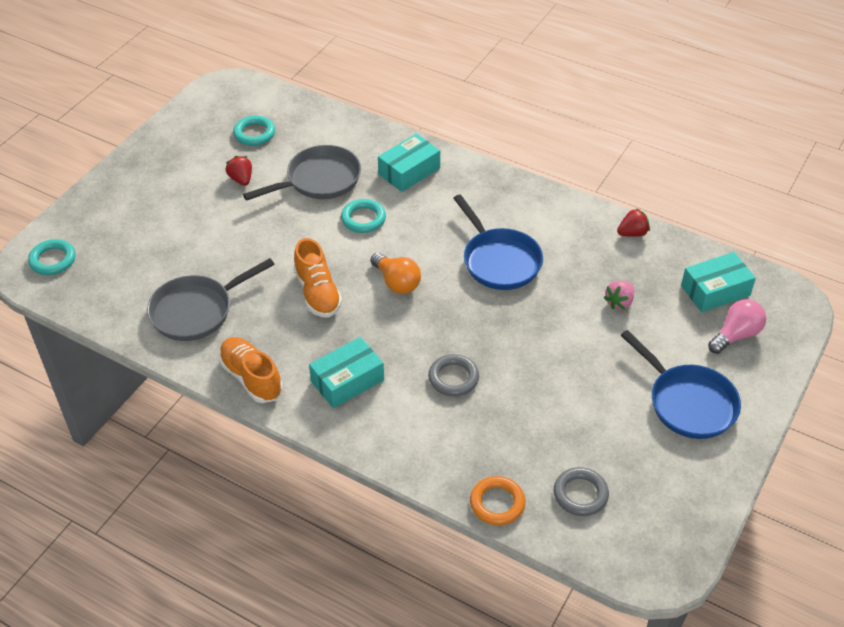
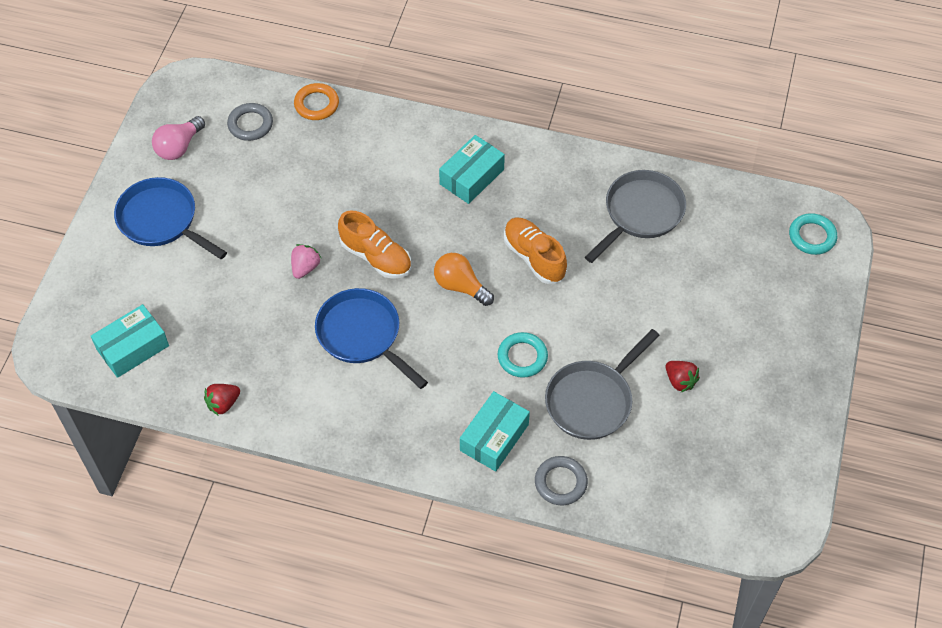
camera: 165 degrees right, 10 degrees up
(251, 378) = (557, 161): orange shoe -> orange shoe (376, 257)
(254, 133) = (700, 455): turquoise ring -> none
(453, 378) = (377, 199): grey ring -> grey ring (560, 482)
(619, 302) = (231, 312): pink strawberry -> pink strawberry (305, 267)
(736, 335) = (114, 299): pink light bulb -> pink light bulb (179, 147)

